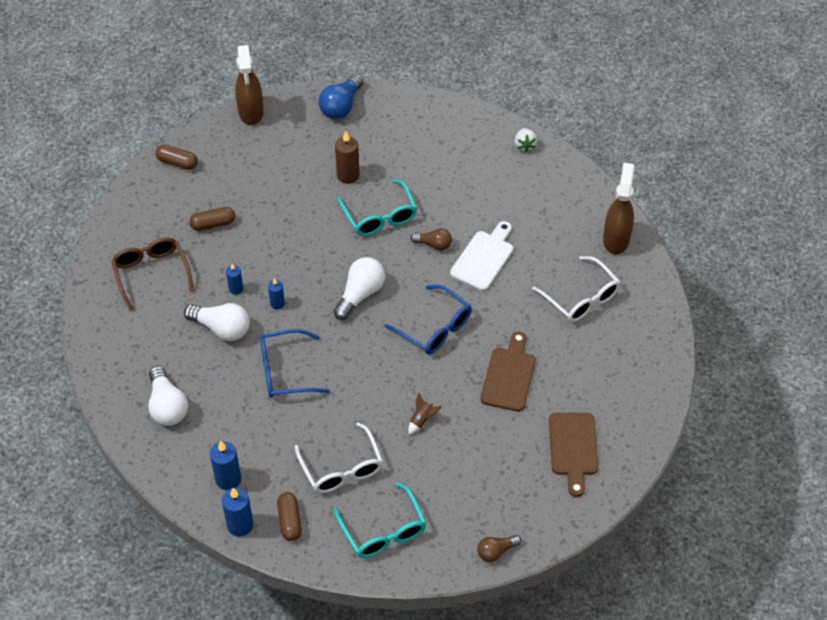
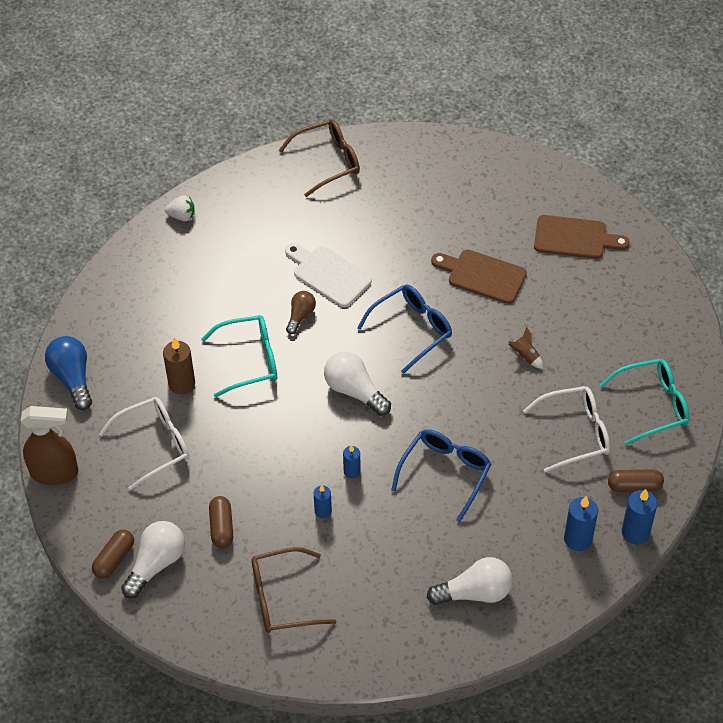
camera: 80 degrees left, 0 degrees up
(221, 328) = (376, 530): white light bulb -> white light bulb (156, 564)
(284, 371) = (445, 473): blue glasses -> blue glasses turned 150 degrees counterclockwise
(341, 106) = (72, 378): blue light bulb -> blue light bulb turned 150 degrees counterclockwise
(496, 551) = (683, 316): brown light bulb -> none
(581, 298) = (397, 202): white glasses -> white glasses (155, 444)
(616, 239) = (328, 161): brown spray bottle -> brown glasses

